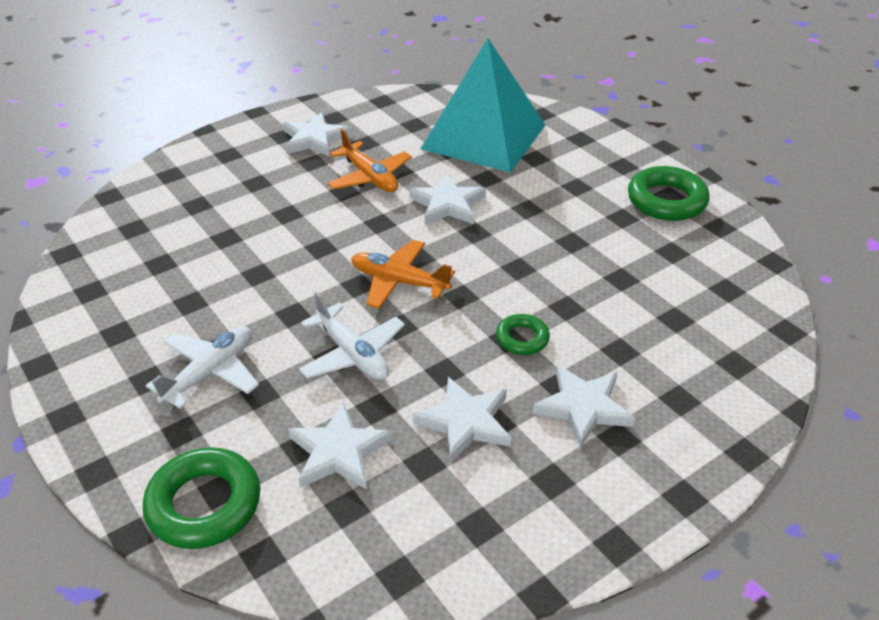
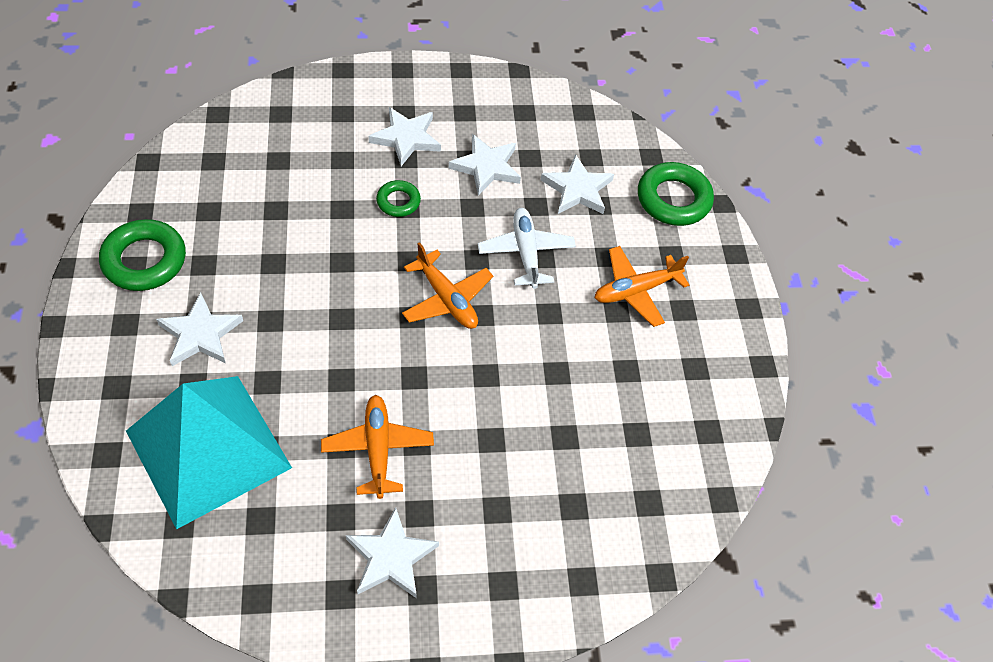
camera: 155 degrees left, 15 degrees up
(210, 373) = (636, 291): white plane -> orange plane
(448, 204) = (335, 365): white star -> white star (200, 334)

